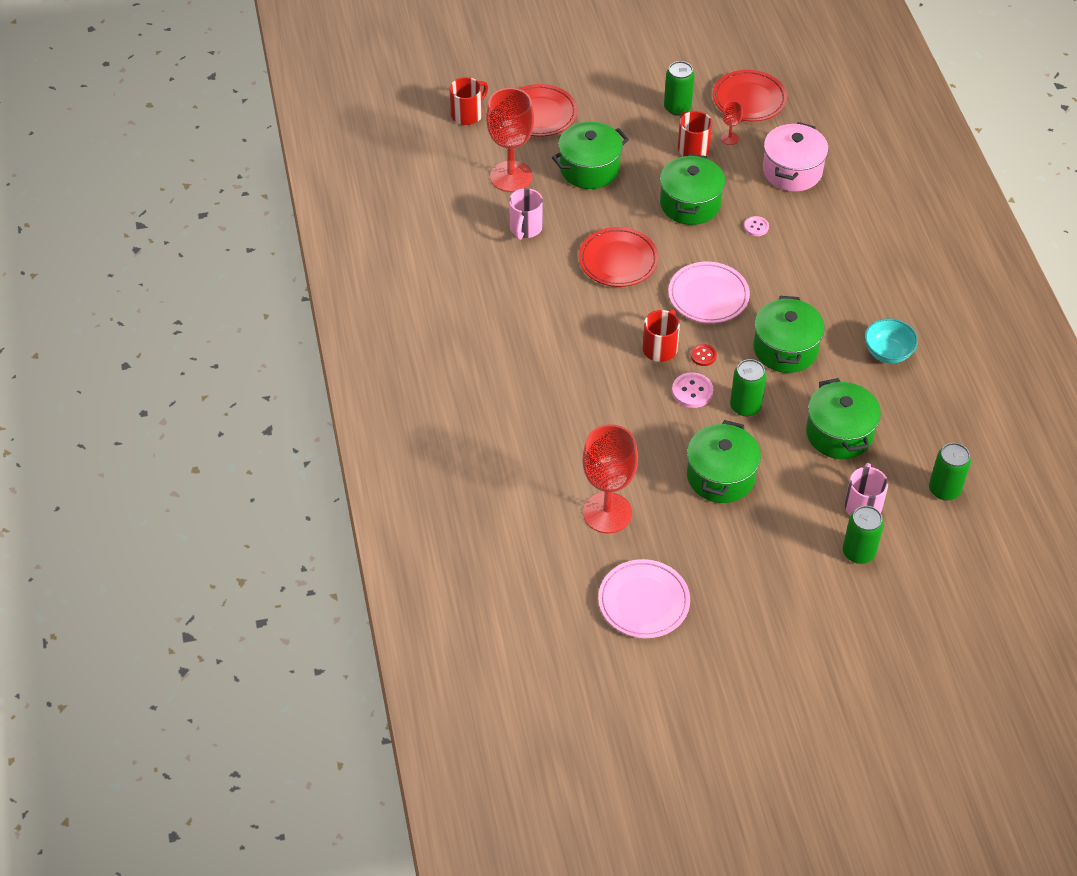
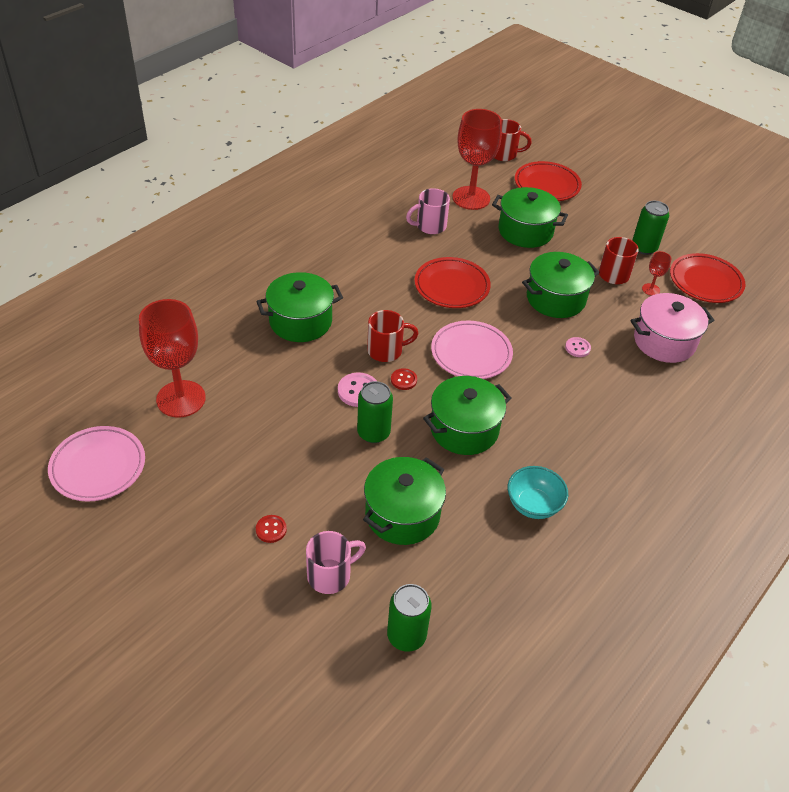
camera: 50 degrees right, 5 degrees down
(720, 476) = (280, 453): green pot -> green pot (300, 321)
(794, 520) = (271, 529): none -> red button
(858, 552) = (269, 600): green can -> none

